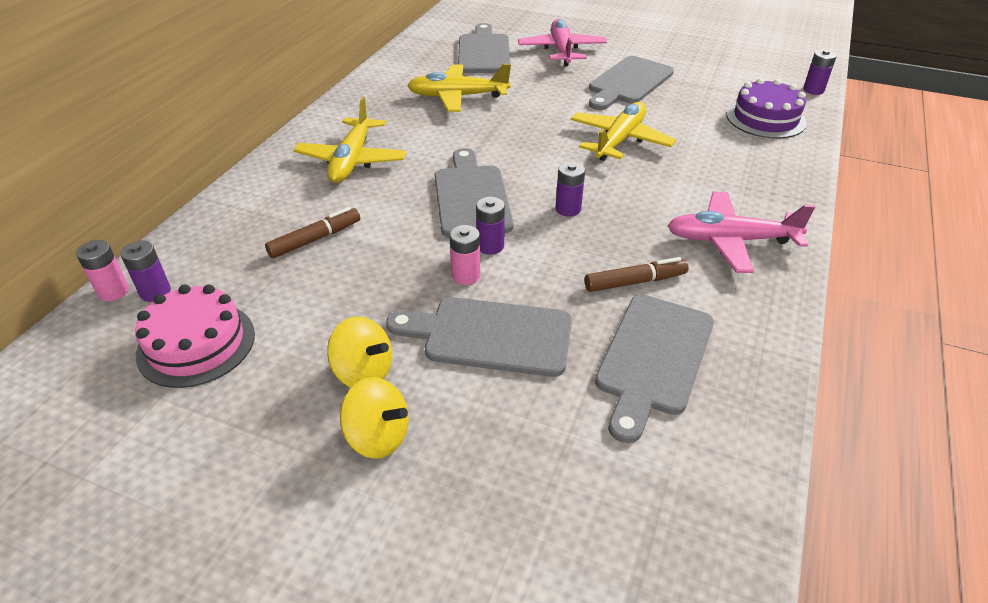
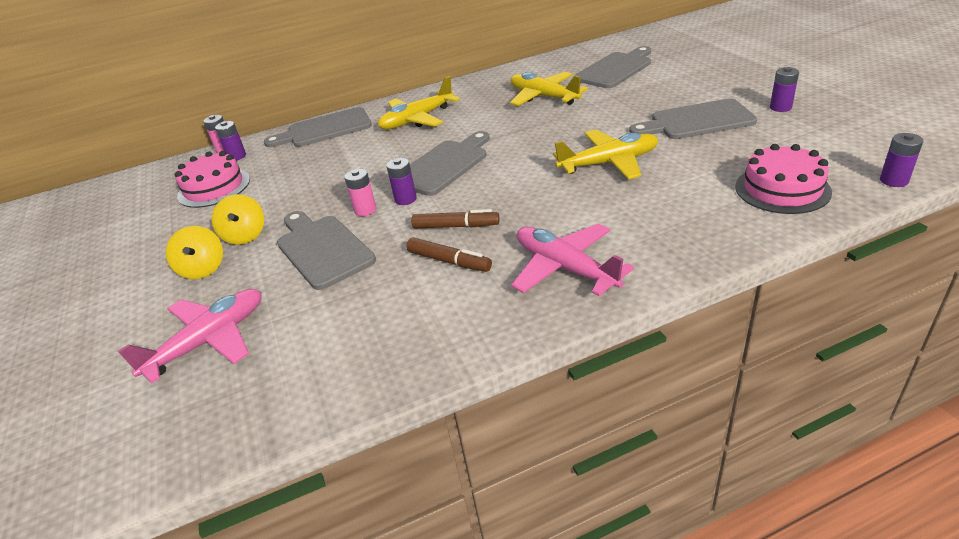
camera: 50 degrees right, 5 degrees down
(315, 239) = (332, 158): brown marker -> brown marker (456, 226)
(561, 51) = (681, 82): pink plane -> pink plane (209, 341)
(568, 209) = (488, 196): purple battery -> purple battery (780, 107)
(653, 359) = (377, 312): grey cutting board -> grey cutting board (325, 129)
(765, 118) = (782, 189): purple cake -> pink cake

